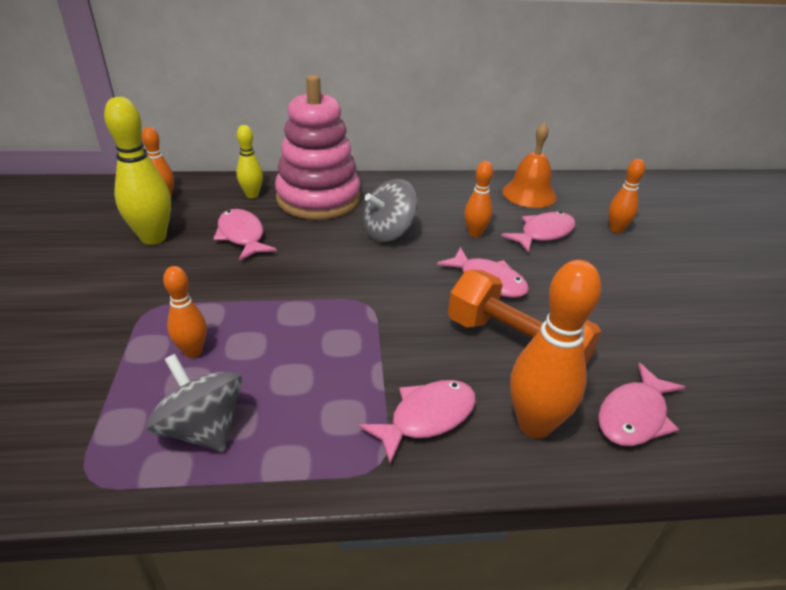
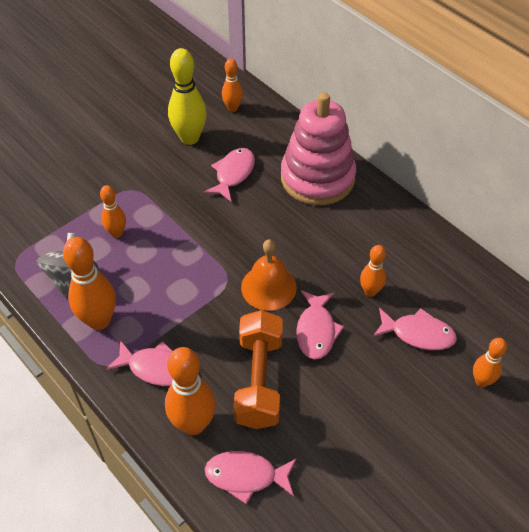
camera: 55 degrees right, 15 degrees up
(252, 195) = (283, 143): yellow bowling pin -> none
(301, 435) = (99, 321): none -> orange bowling pin
(388, 232) = (317, 242): grey spinning top -> none
(529, 194) = (474, 295): orange bell -> orange bell (268, 287)

